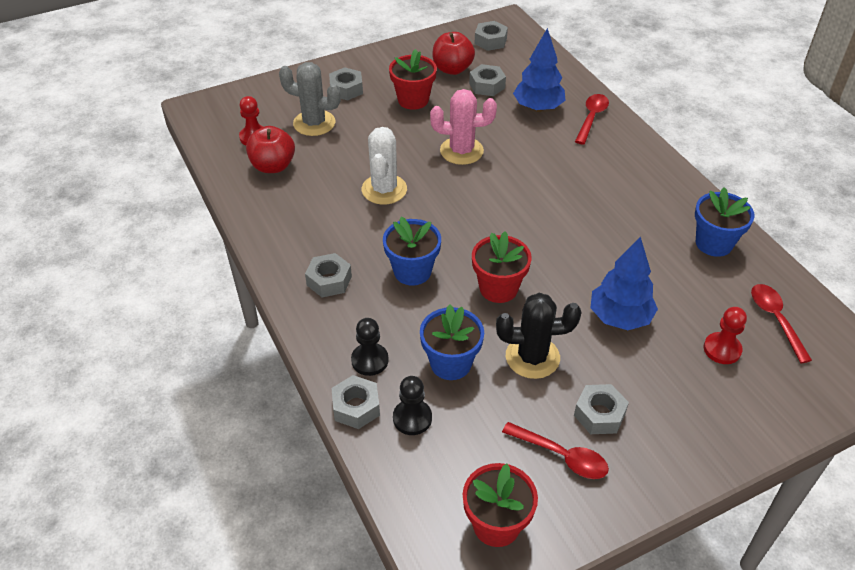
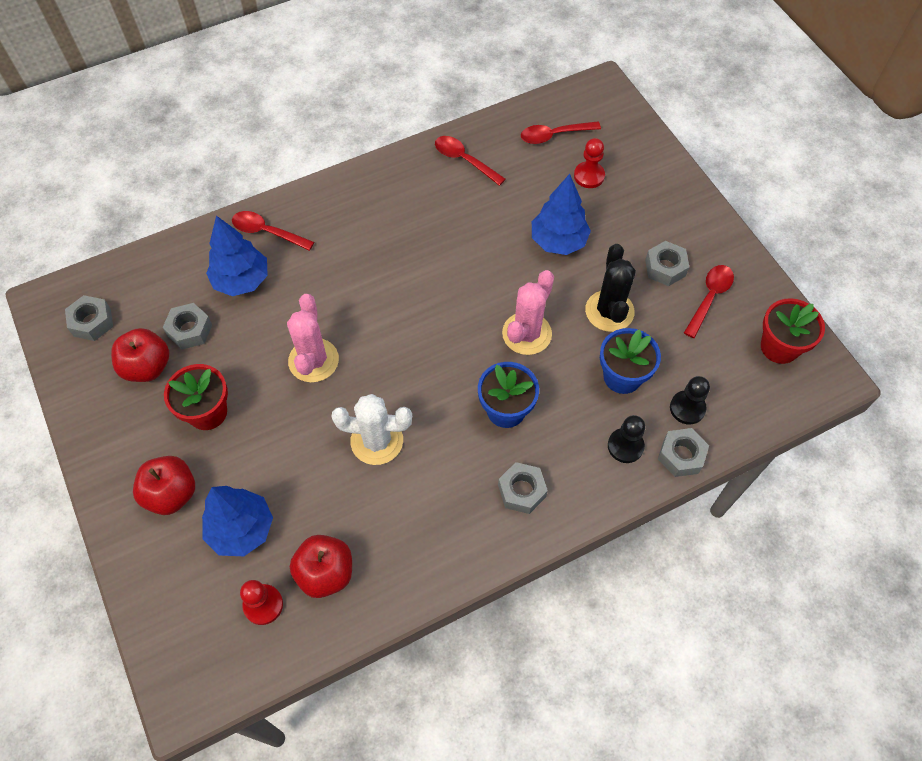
camera: 90 degrees left, 15 degrees up
(314, 123) = (241, 529): grey cactus -> blue tree
(346, 89) = (171, 494): grey nut -> red apple
(498, 288) = (526, 334): red flower pot -> pink cactus
(714, 243) = (464, 160): blue flower pot -> red spoon

